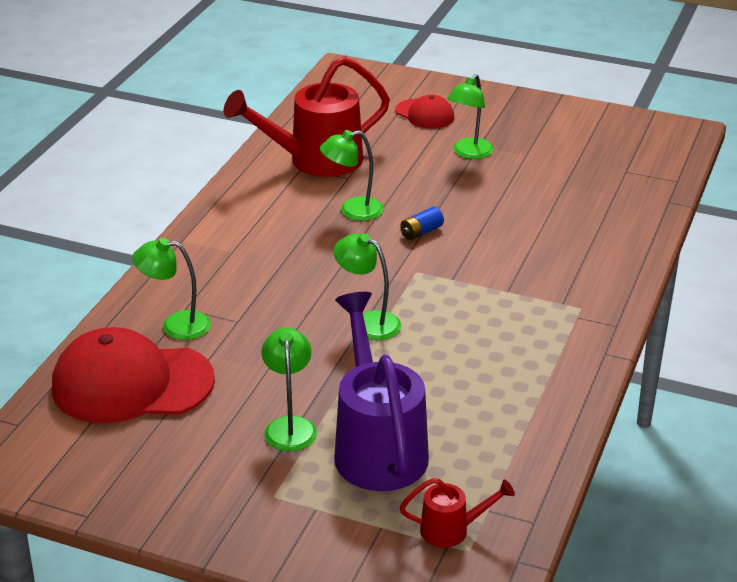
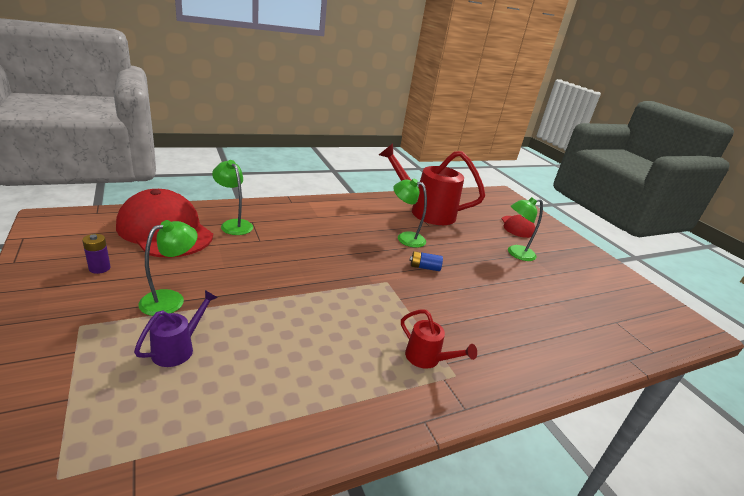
camera: 40 degrees right, 5 degrees down
(171, 457) = (99, 268): none -> purple battery
(368, 322) = (313, 284): green lamp -> none
(377, 447) = (178, 348): purple watering can -> purple watering can, size x0.47
(451, 530) = (86, 448): red watering can -> red watering can (427, 359)

